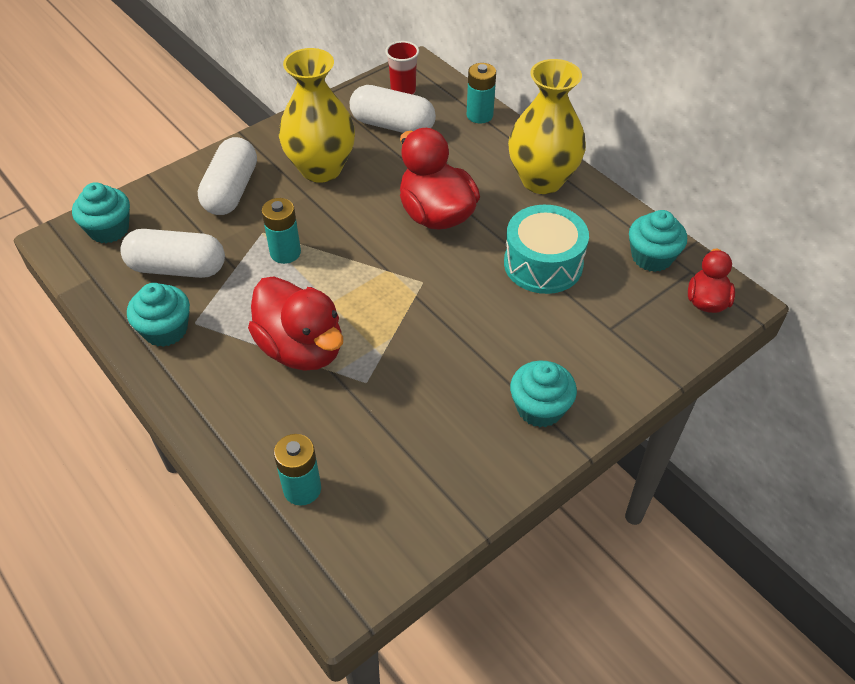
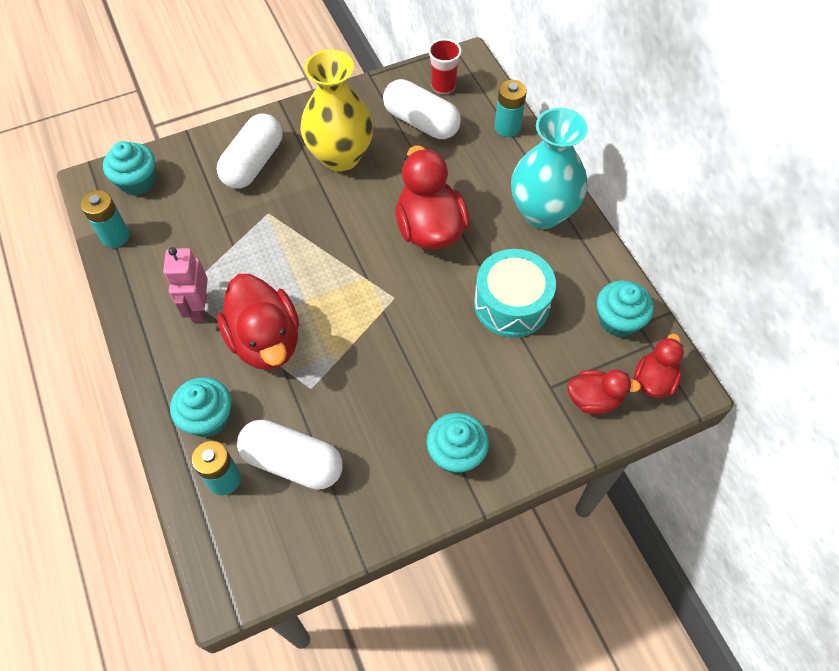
camera: 15 degrees right, 10 degrees up
(165, 330) = (156, 294): turquoise cupcake -> turquoise cupcake (208, 417)
(177, 268) = (184, 234): white capsule -> white capsule (293, 462)
(217, 332) = (199, 308): none -> pink robot
(285, 253) = (281, 239): turquoise battery -> turquoise battery (115, 236)
(542, 180) = (542, 212): yellow vase -> turquoise vase
(656, 330) = (594, 399): none -> red duck

